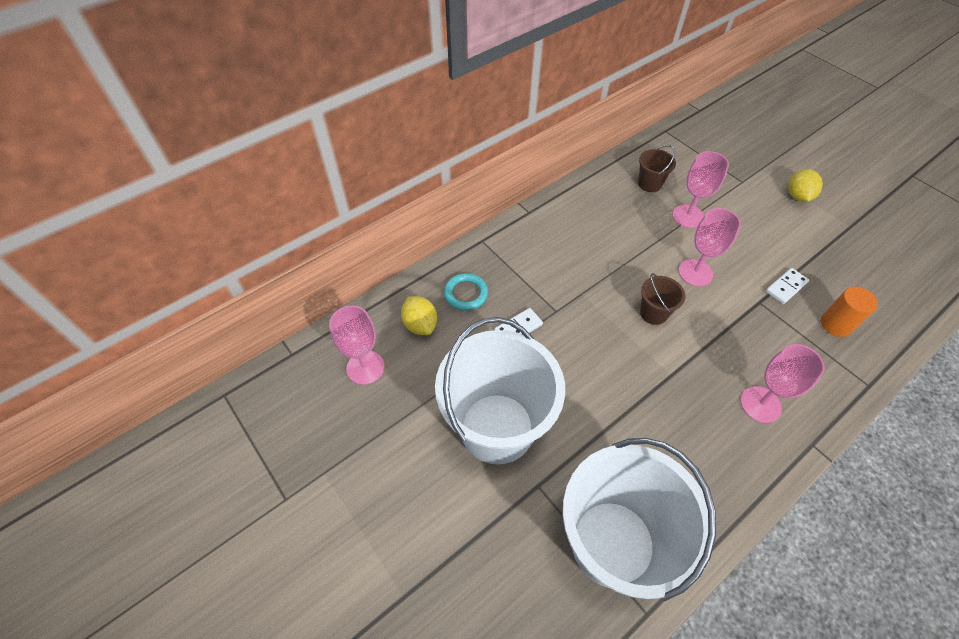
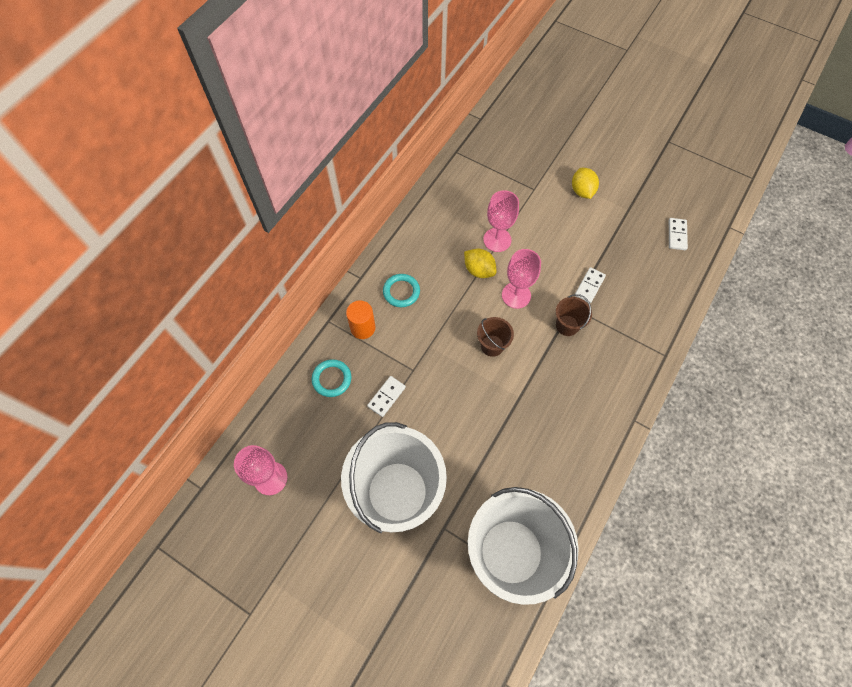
camera: 20 degrees left, 10 degrees up
(420, 325) = (303, 422): yellow lemon -> yellow lemon (479, 270)
(568, 235) = (401, 292): none -> turquoise ring
(649, 184) = (456, 215): brown bucket -> brown bucket (567, 325)
(760, 404) = (591, 399): pink goblet -> none
(836, 324) = (633, 309): orange cylinder -> orange cylinder (363, 328)
(907, 265) = (677, 235): none -> white domino

